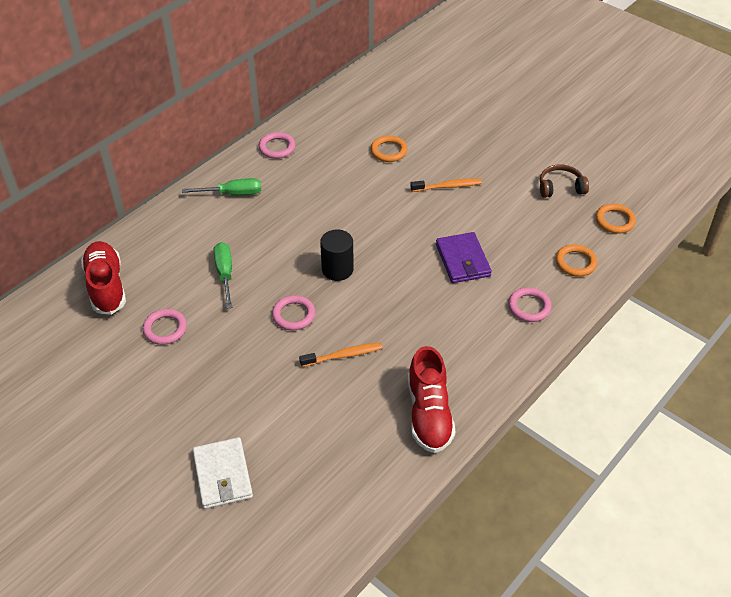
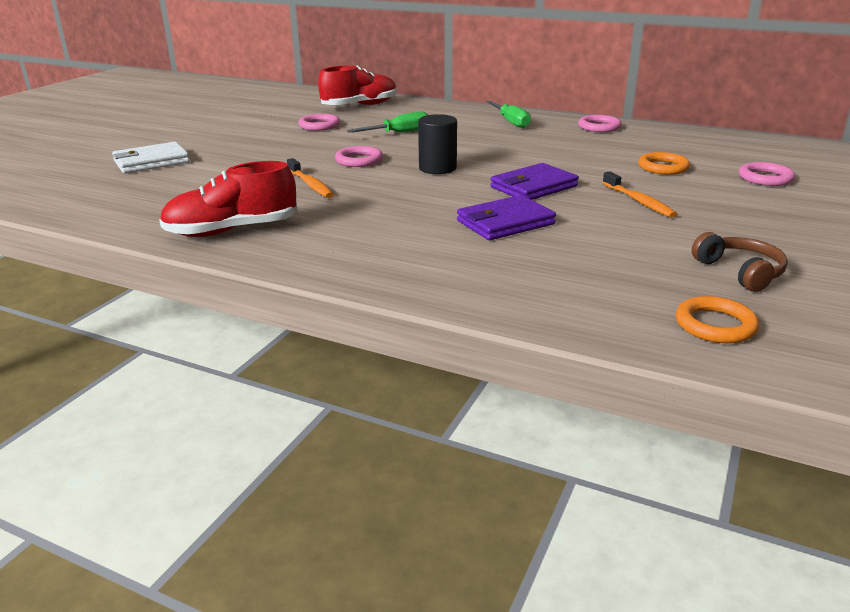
camera: 75 degrees right, 20 degrees down
(401, 227) = (533, 187): none -> purple wallet
(529, 307) = (446, 271): pink ring -> pink ring (765, 178)
(575, 263) = (571, 297): orange ring -> none

